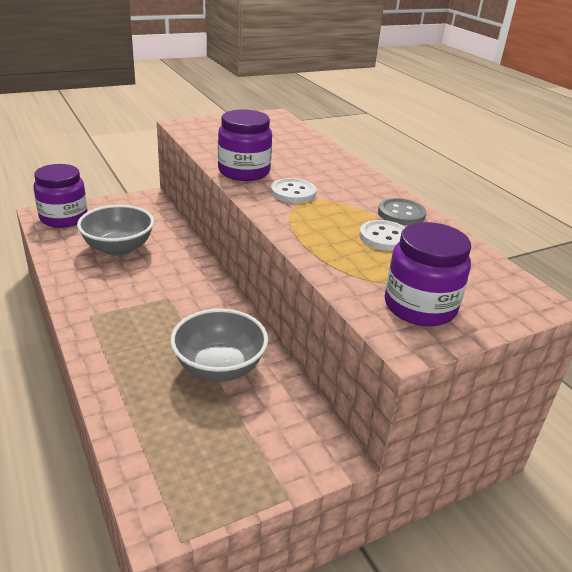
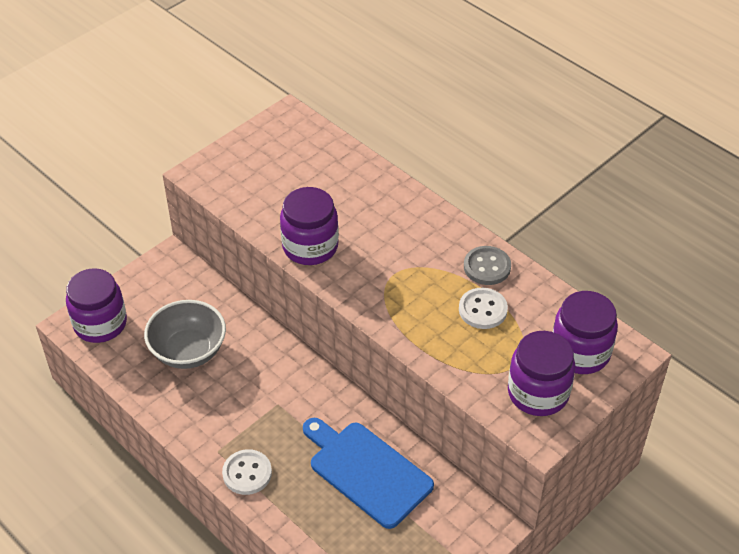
camera: 15 degrees left, 15 degrees up
(219, 367) = (367, 471): grey bowl -> blue cutting board
(293, 192) = (374, 267): white button -> white button (247, 473)
(480, 288) = (580, 352): none -> purple jar

